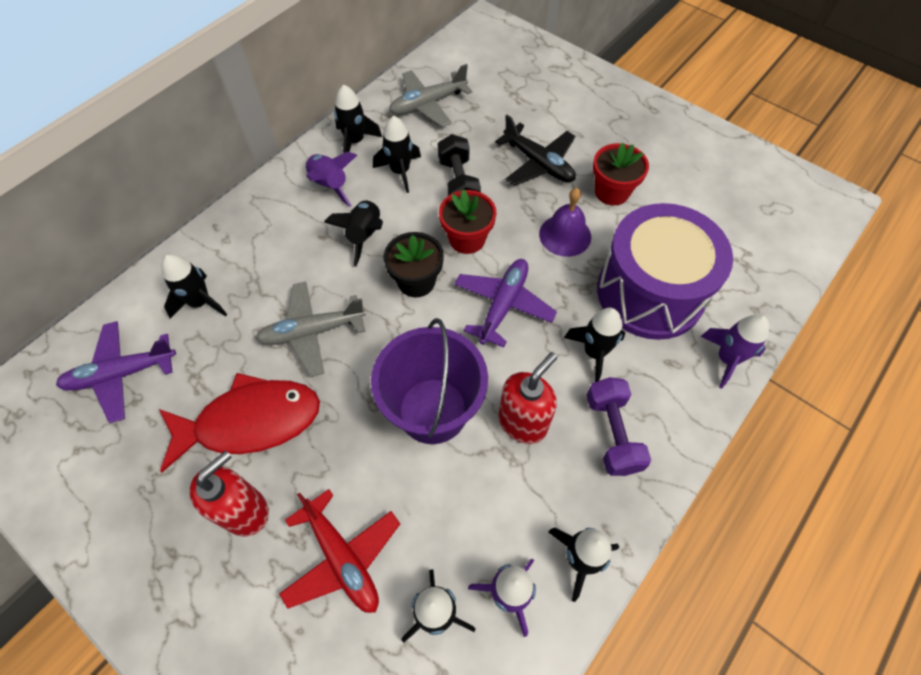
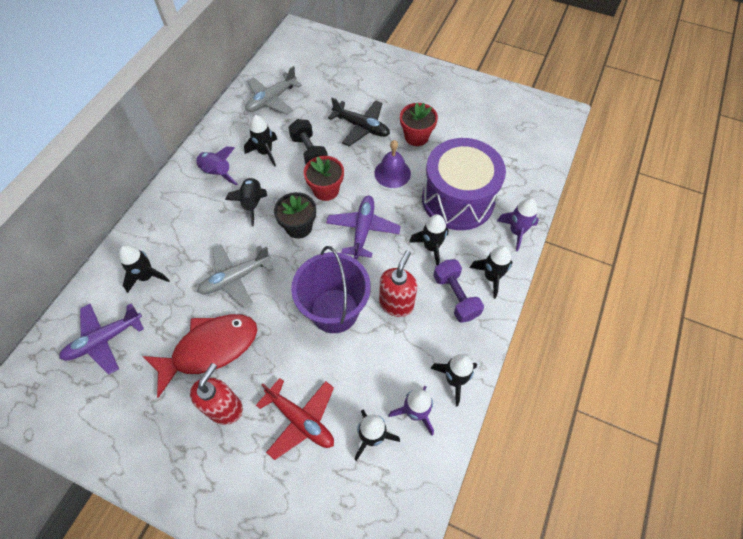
camera: 15 degrees left, 0 degrees up
(355, 142) = (226, 137): black rocket -> black rocket (491, 277)

